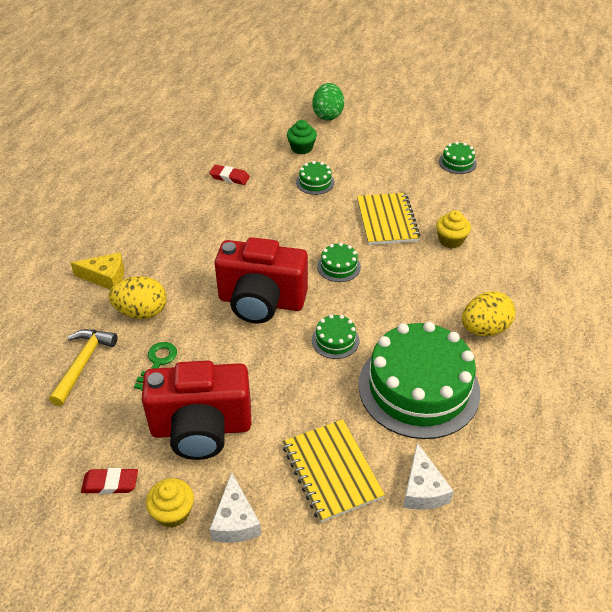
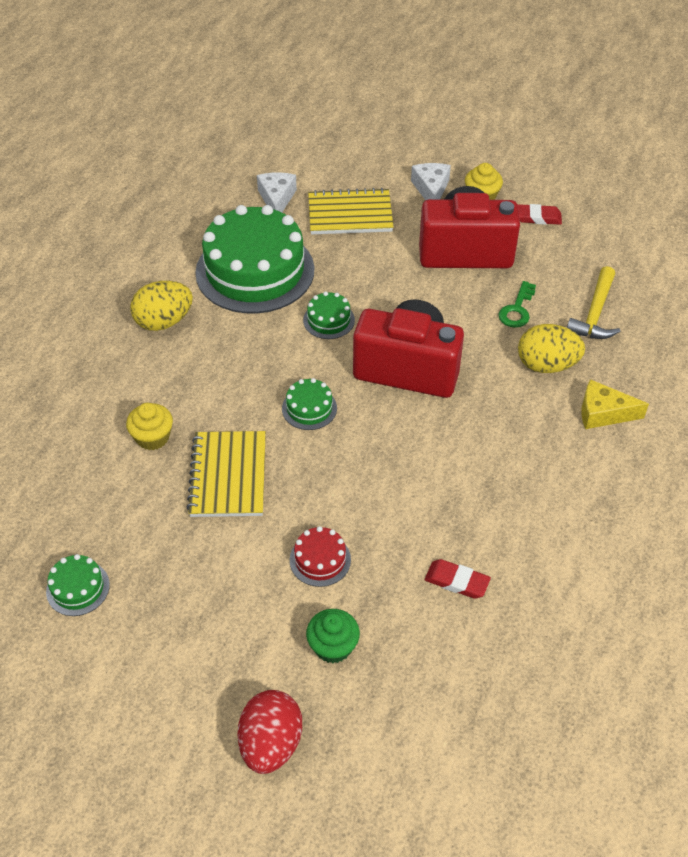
camera: 175 degrees left, 5 degrees up
(315, 182) = (320, 559): green cake -> red cake
(328, 115) = (271, 743): green egg -> red egg
(331, 471) = (350, 214): yellow notebook -> yellow notebook turned 75 degrees counterclockwise

